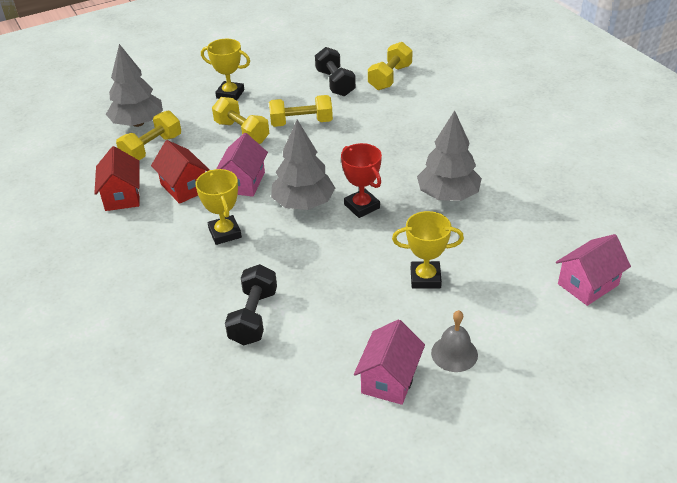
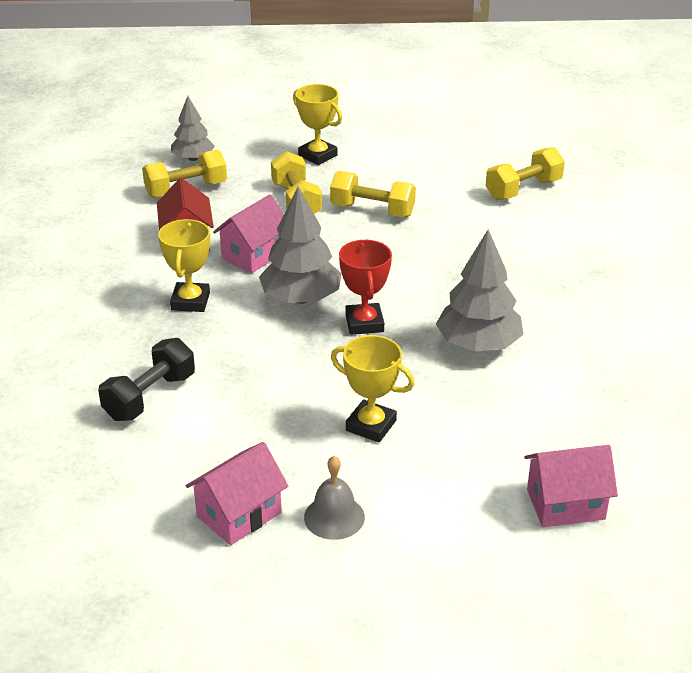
camera: 25 degrees right, 5 degrees down
(122, 196) = (117, 229): red house -> none
(138, 123) = (193, 158): grey tree -> grey tree, size x0.63
(335, 83) = (450, 177): black dumbbell -> none

